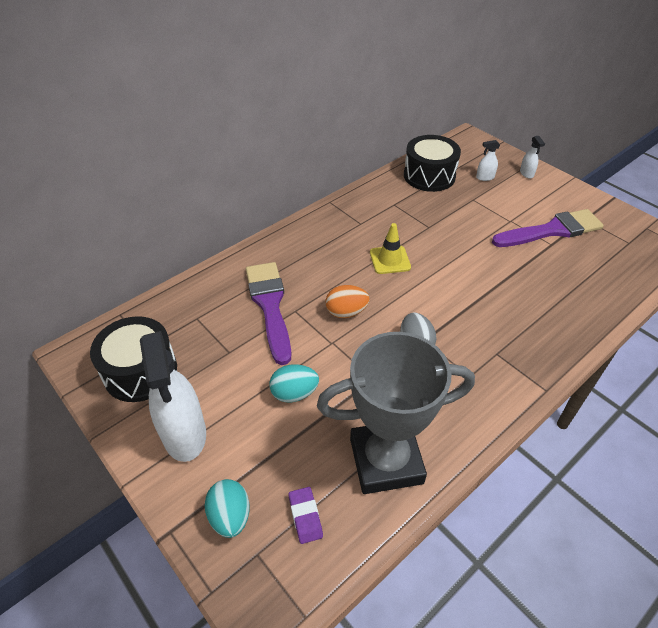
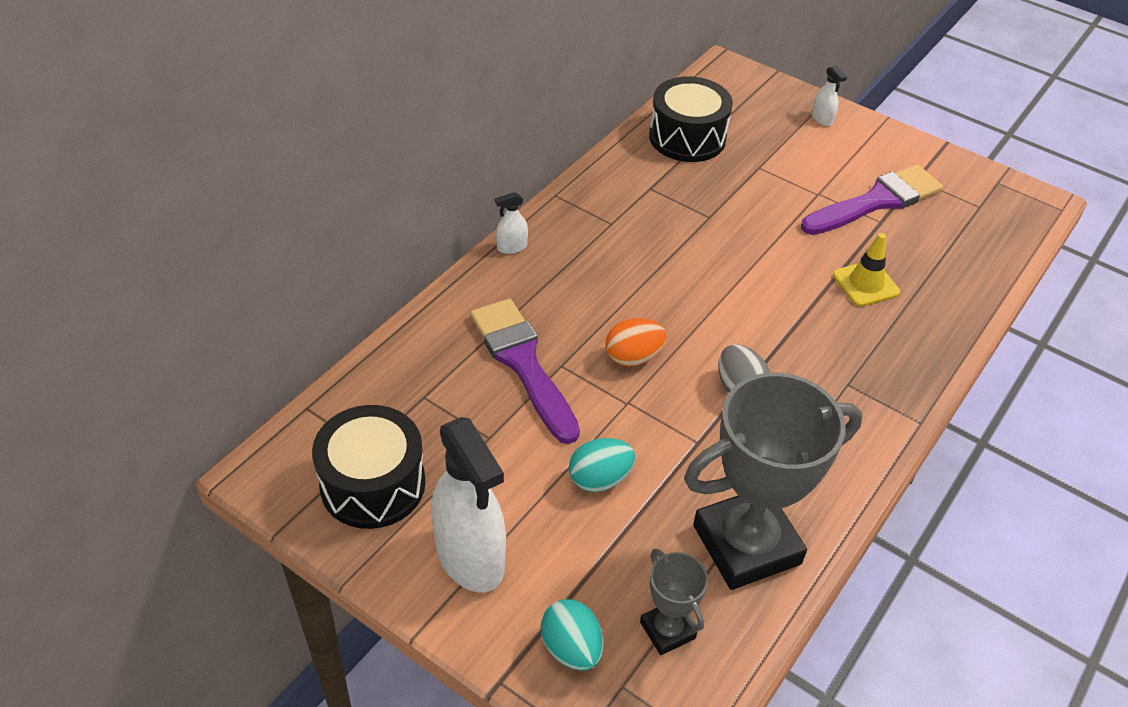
camera: 15 degrees left, 0 degrees up
(305, 516) = (667, 630): purple eraser -> grey trophy
(390, 260) = (669, 273): yellow traffic cone -> yellow traffic cone (865, 284)
(485, 177) = (766, 131): white spray bottle -> white spray bottle (511, 247)

